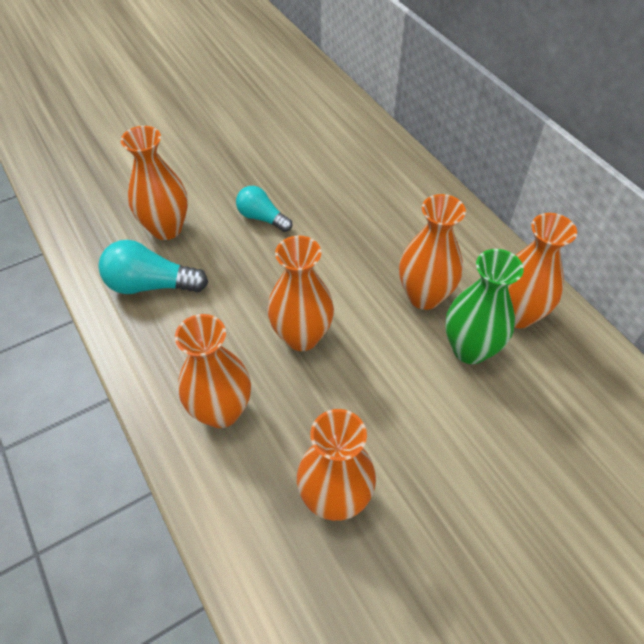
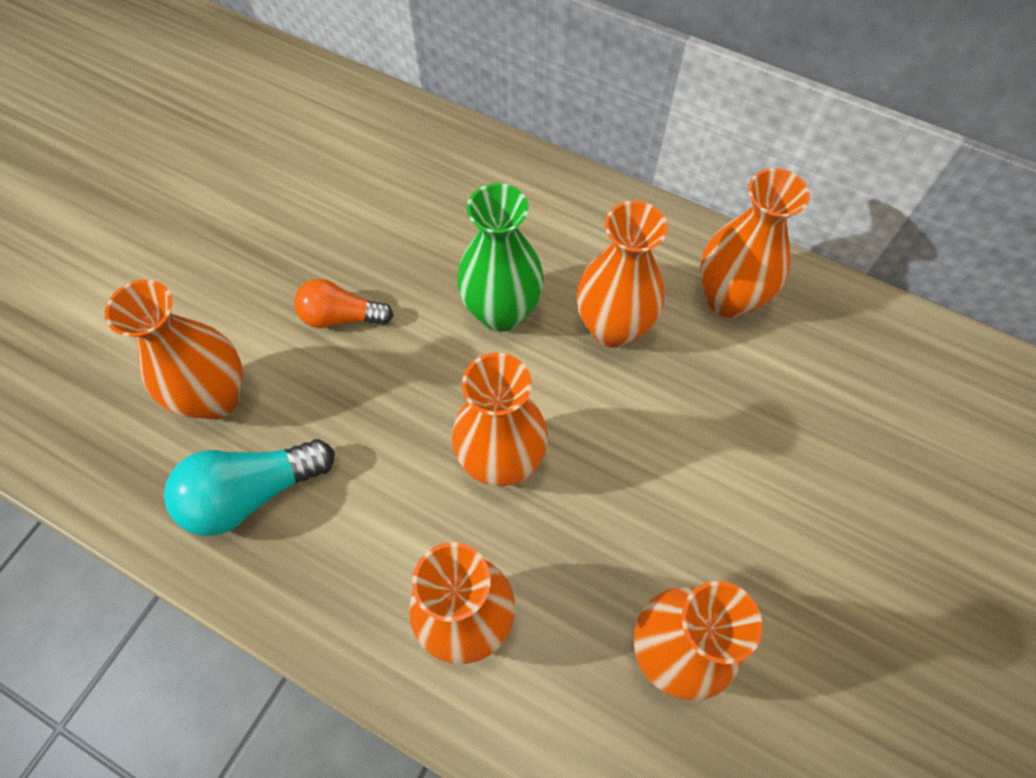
camera: 30 degrees left, 10 degrees up
(262, 218) = (341, 317): turquoise light bulb -> orange light bulb
(470, 349) = (704, 371): green vase -> green vase (501, 312)

